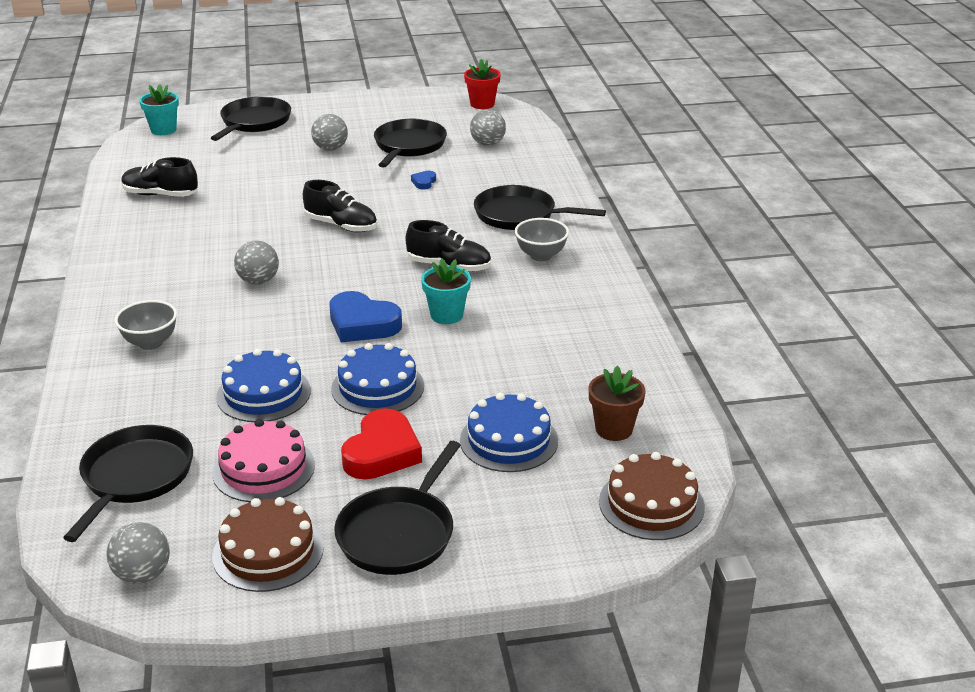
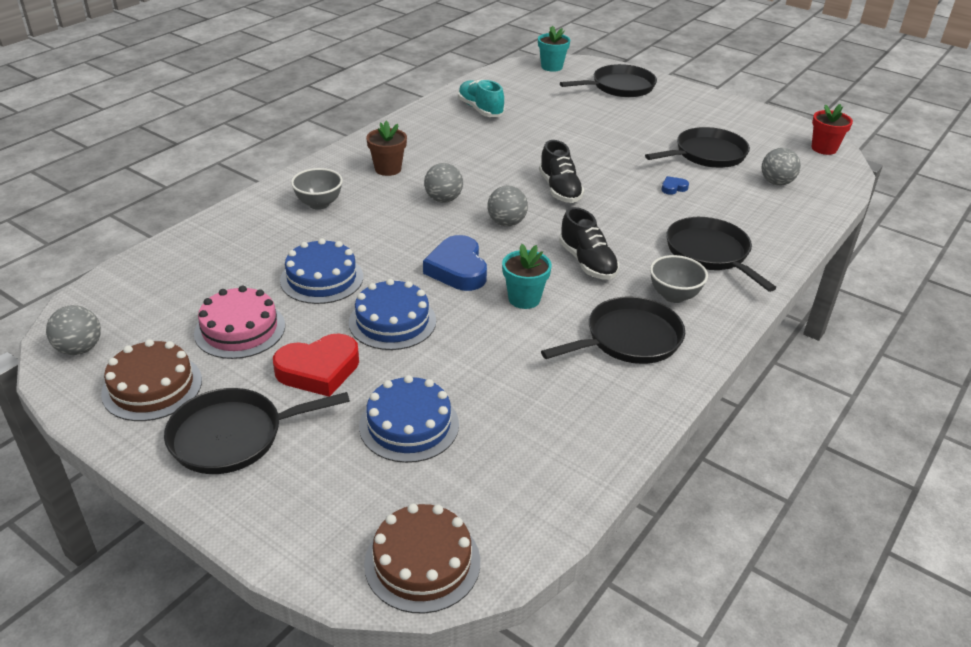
camera: 45 degrees right, 5 degrees up
(135, 477) = (174, 284): black pan -> black pan (628, 339)
(160, 195) = (480, 109): black shoe -> turquoise shoe
(330, 149) = (643, 130): grey ball -> grey ball (506, 223)
(614, 429) = (497, 476): brown flower pot -> brown flower pot (388, 169)

